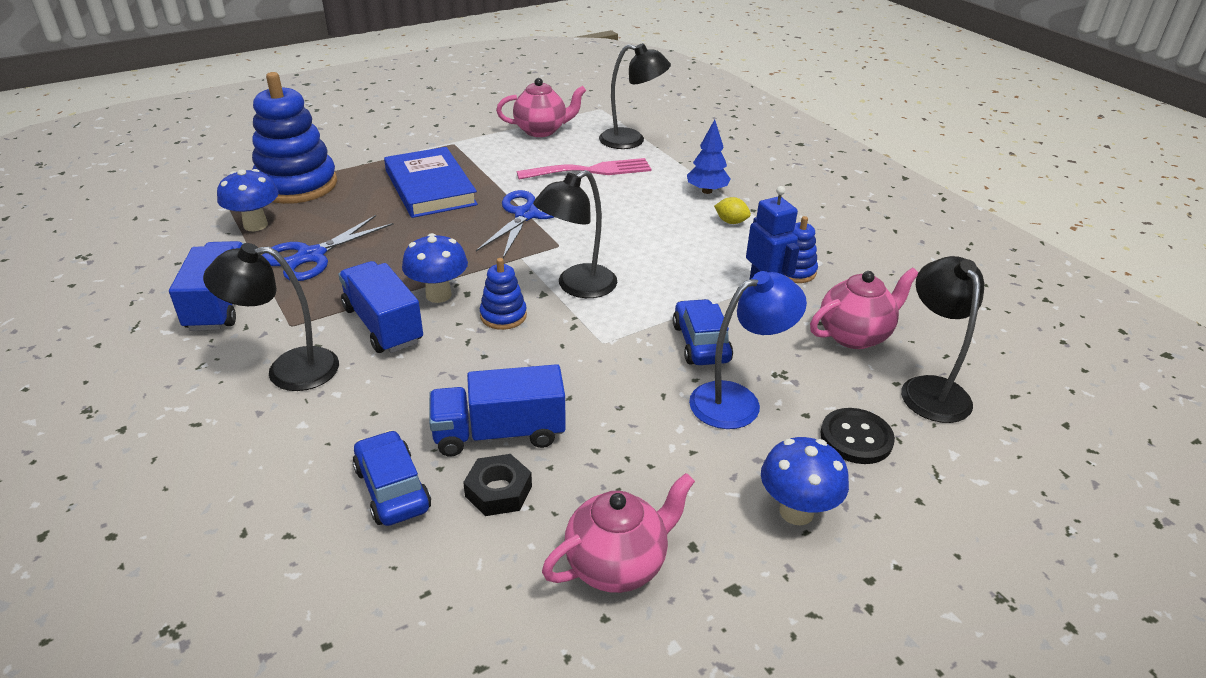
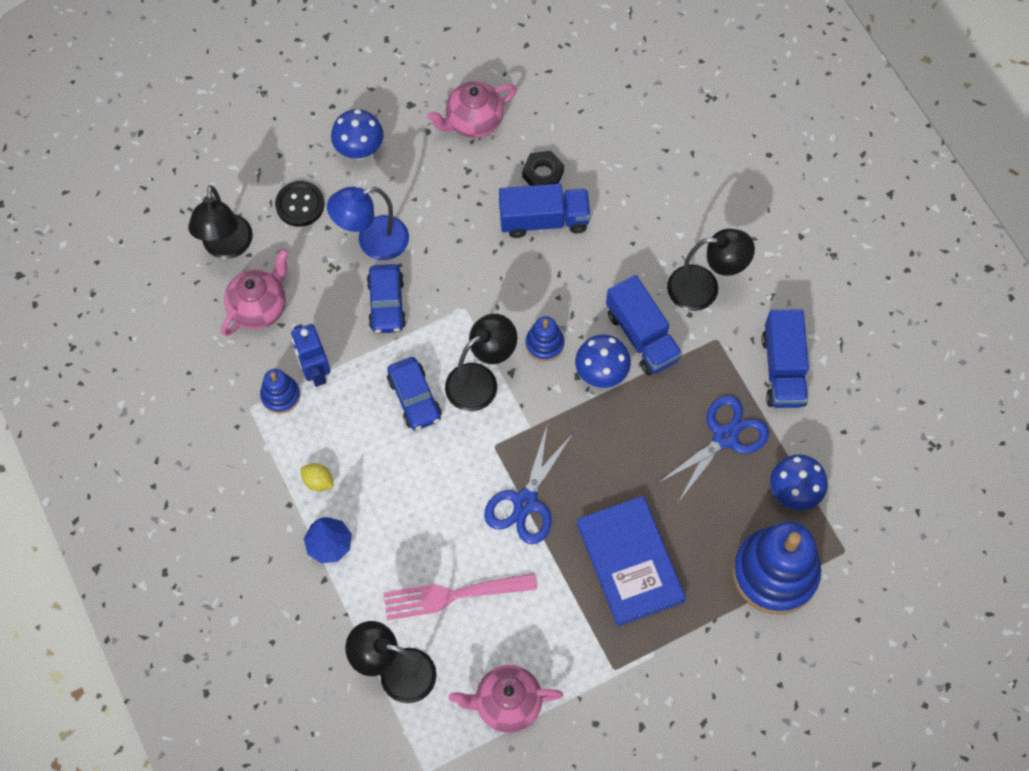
camera: 175 degrees left, 30 degrees up
(392, 489) = (609, 179): blue car -> blue car (414, 398)
(854, 335) = (259, 307): pink teapot -> pink teapot turned 150 degrees clockwise

